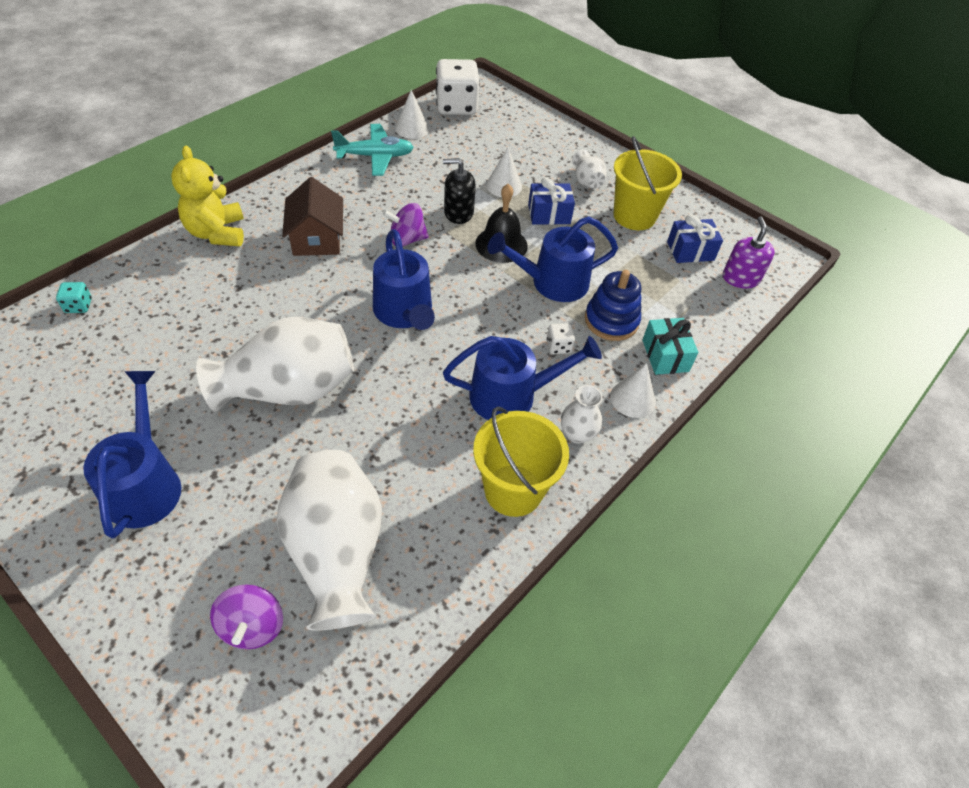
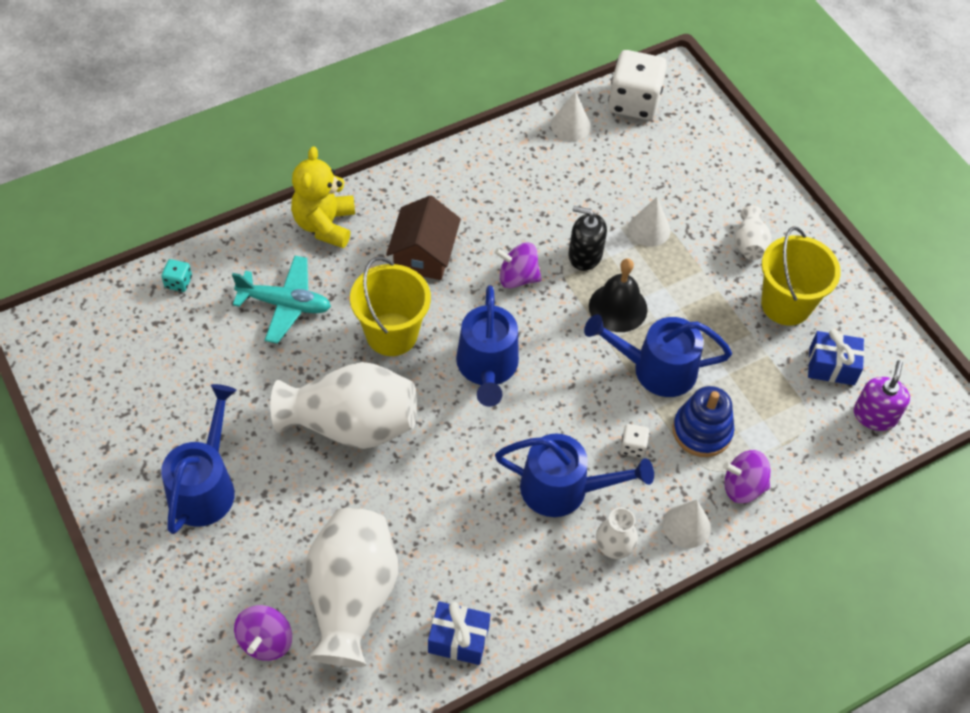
camera: 20 degrees right, 5 degrees up
(375, 156) = (516, 158): turquoise plane -> turquoise plane (285, 304)
(513, 490) = (529, 586): yellow bucket -> yellow bucket (391, 334)
(549, 214) = (686, 280): blue gift -> blue gift (458, 639)
(665, 355) = (743, 487): turquoise gift -> purple spinning top

